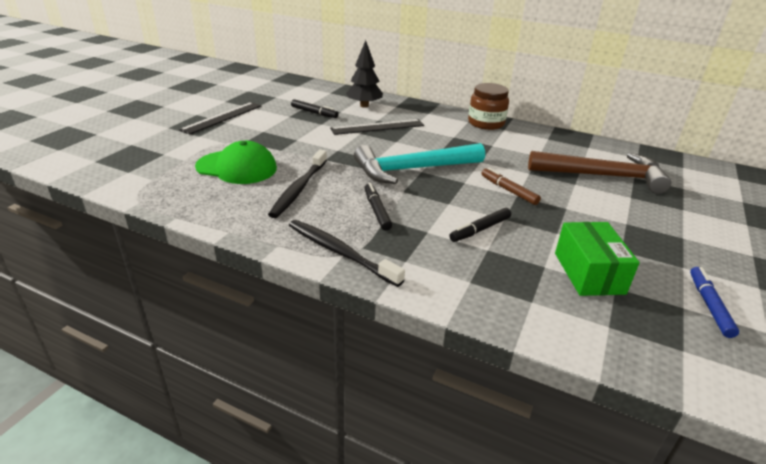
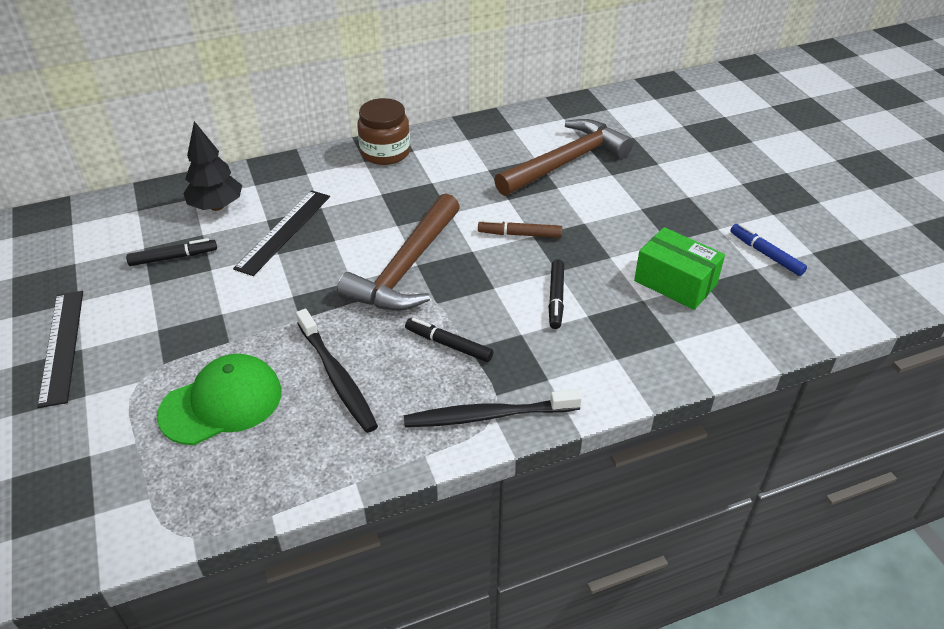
camera: 45 degrees left, 10 degrees up
(412, 169) = (406, 268): turquoise hammer -> brown hammer

